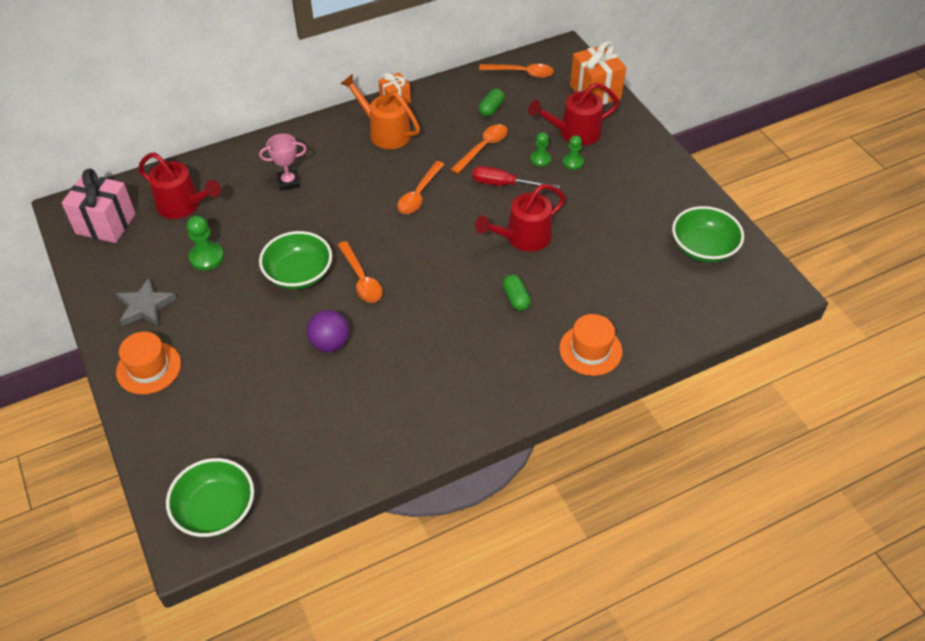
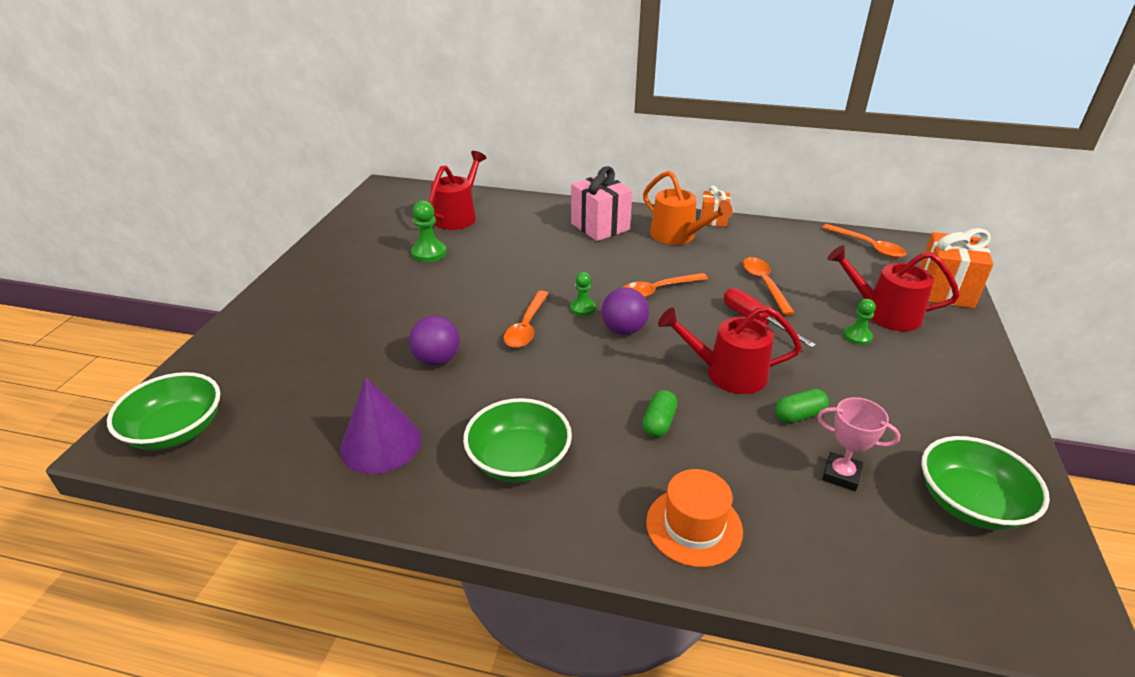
camera: 40 degrees right, 15 degrees down
(106, 224) = (393, 204): pink gift -> pink gift (600, 227)
(145, 306) = (345, 262): grey star -> none
(148, 368) = (289, 300): orange hat -> none
(183, 205) = (458, 216): red watering can -> red watering can turned 135 degrees counterclockwise
(288, 182) = (554, 235): pink trophy -> pink trophy (841, 475)
(298, 274) = (480, 297): green bowl -> green bowl (519, 460)
(367, 422) = (381, 443): none -> purple cone
(385, 132) = (678, 236): orange watering can -> orange watering can turned 150 degrees clockwise
(429, 242) = (624, 330): none -> purple ball
(483, 148) = (764, 284): orange spoon -> orange spoon turned 90 degrees counterclockwise
(491, 109) = (805, 260): green capsule -> green capsule (799, 415)
(540, 159) = (819, 318): green pawn -> green pawn (582, 308)

